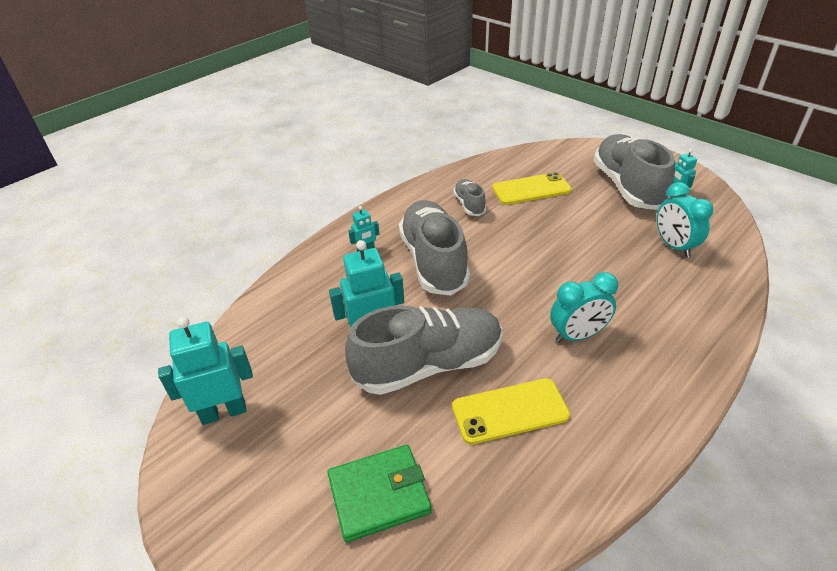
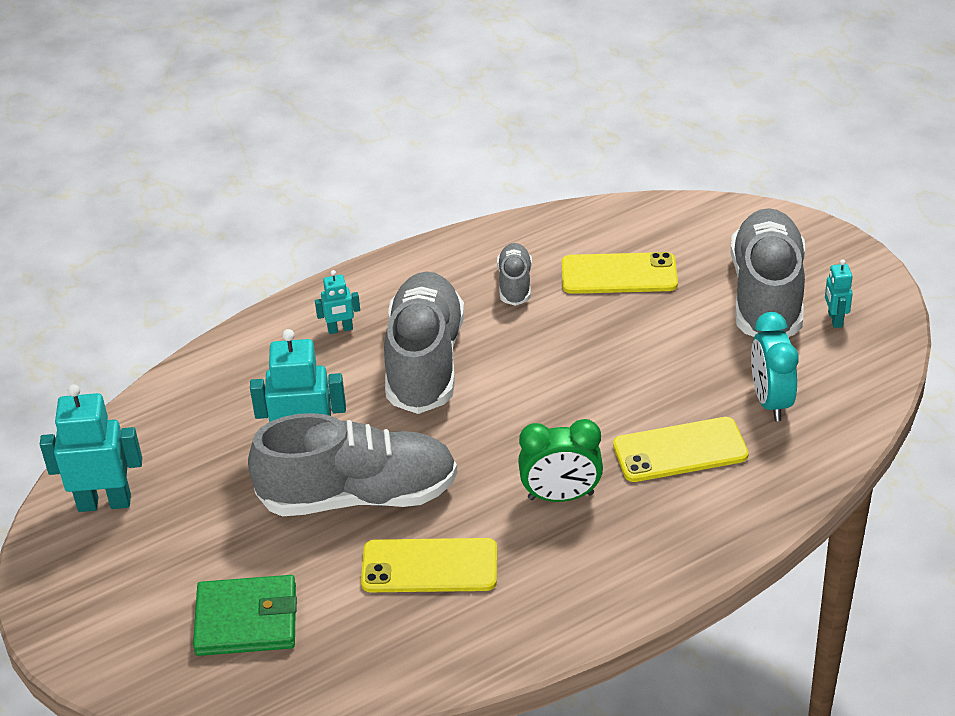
camera: 15 degrees right, 0 degrees up
(577, 335) = (561, 496): turquoise clock -> green clock
(638, 287) = (680, 450): none -> yellow phone

